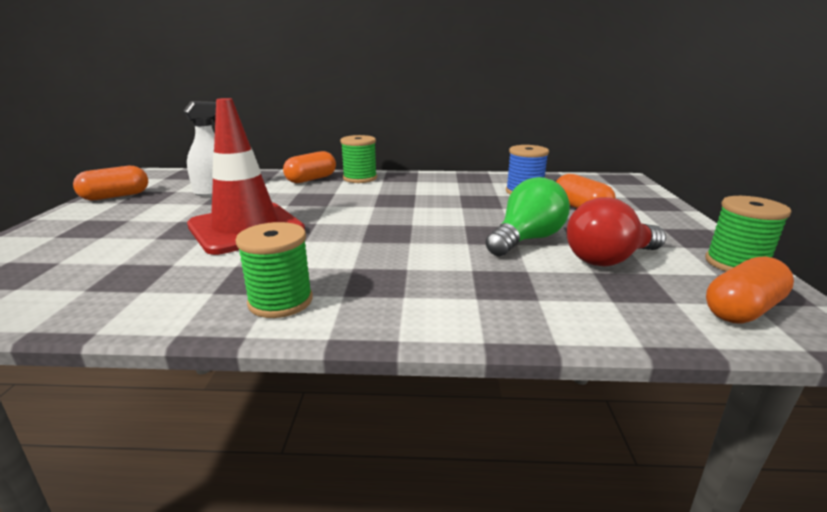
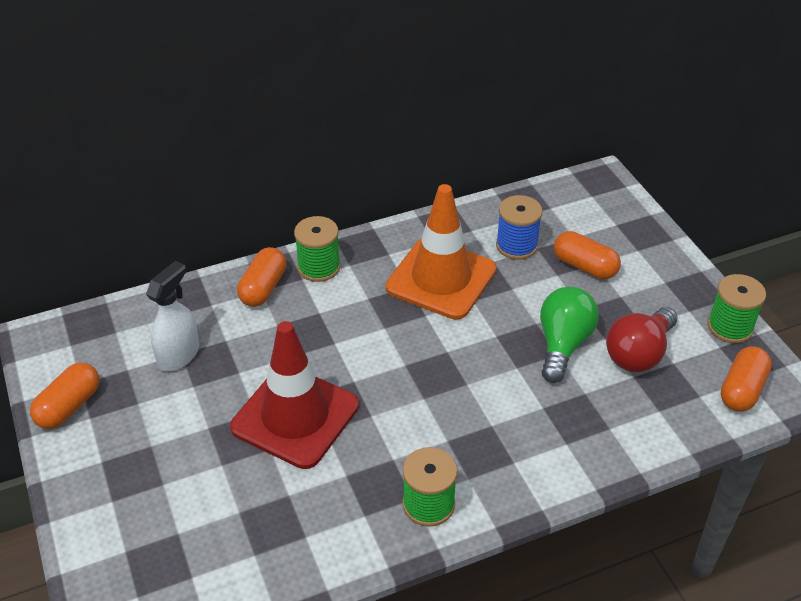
camera: 25 degrees left, 20 degrees up
(445, 195) = (441, 279): none -> orange traffic cone

